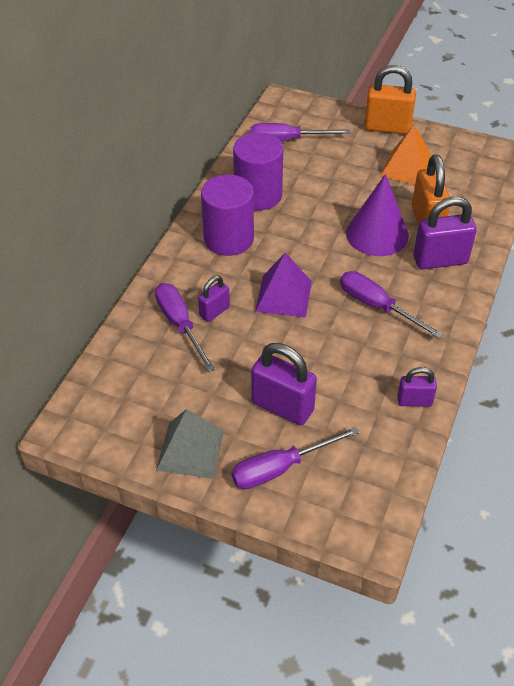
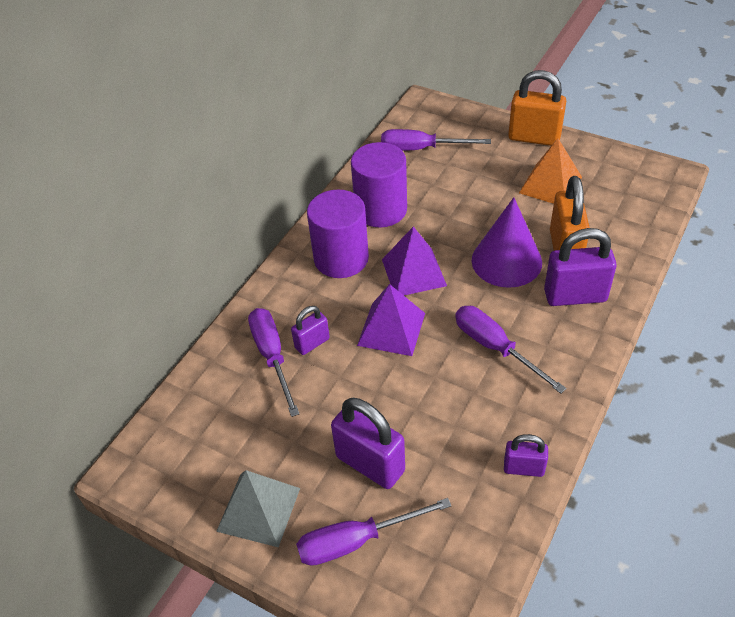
camera: 10 degrees right, 0 degrees up
(296, 247) = (413, 272): none -> purple pyramid

